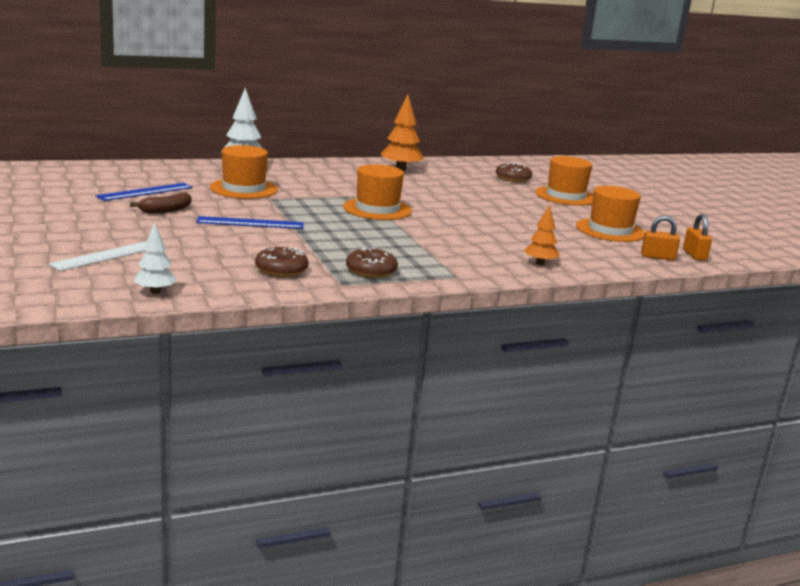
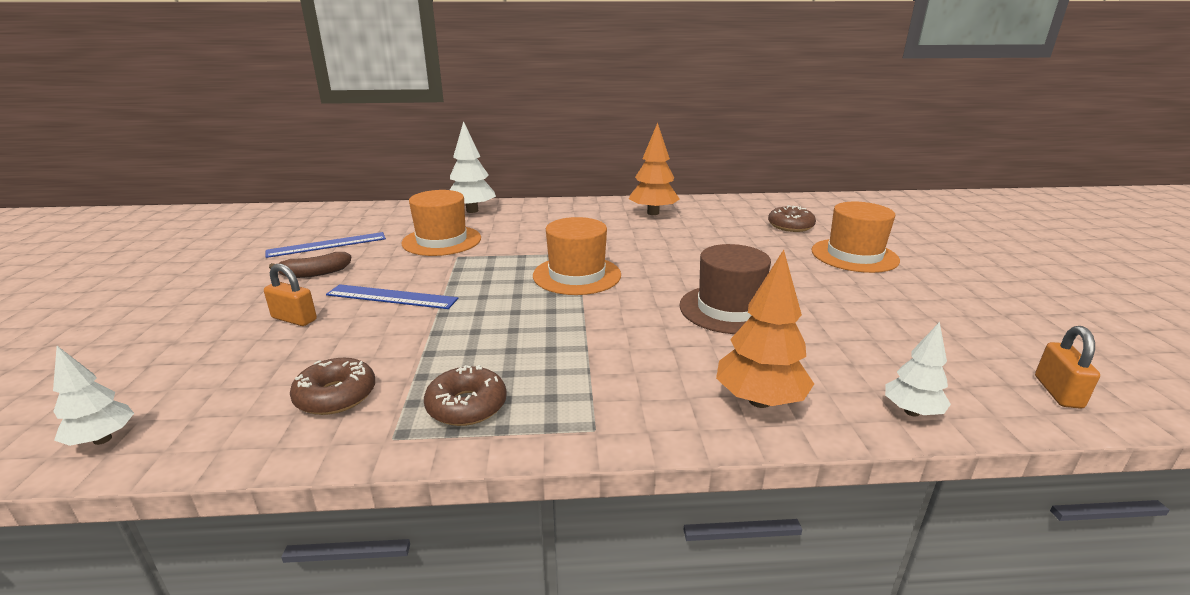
camera: 20 degrees right, 5 degrees up
(109, 255) = (149, 352): white ruler -> none
(498, 225) = (729, 309): none -> brown hat
(540, 263) = (759, 401): orange tree -> orange tree, size x1.62
(610, 230) = (907, 324): orange hat -> none
(622, 264) = (911, 412): none -> white tree
(657, 257) = (984, 394): orange padlock -> orange padlock (294, 319)

